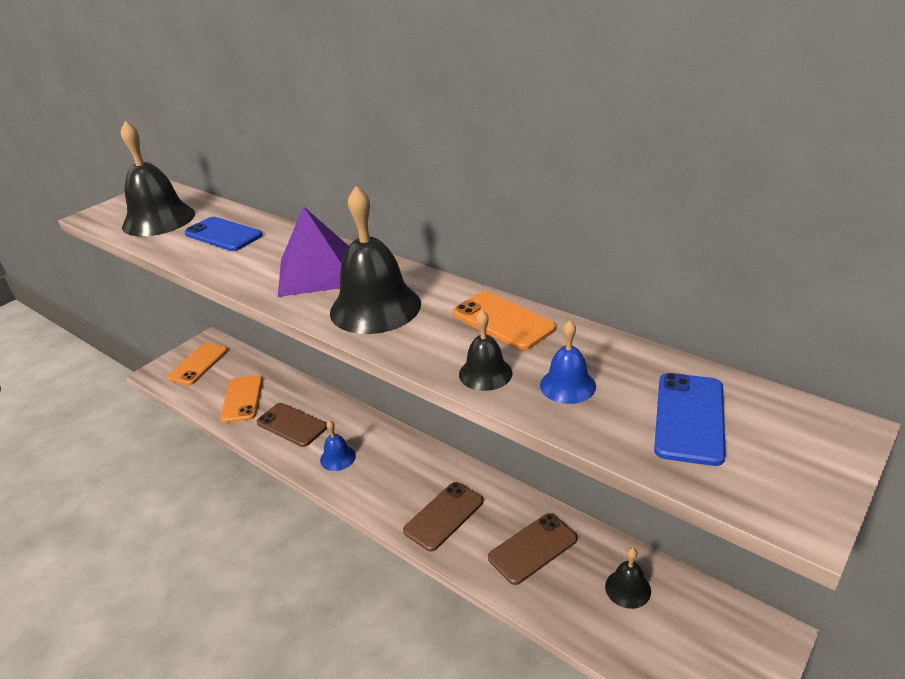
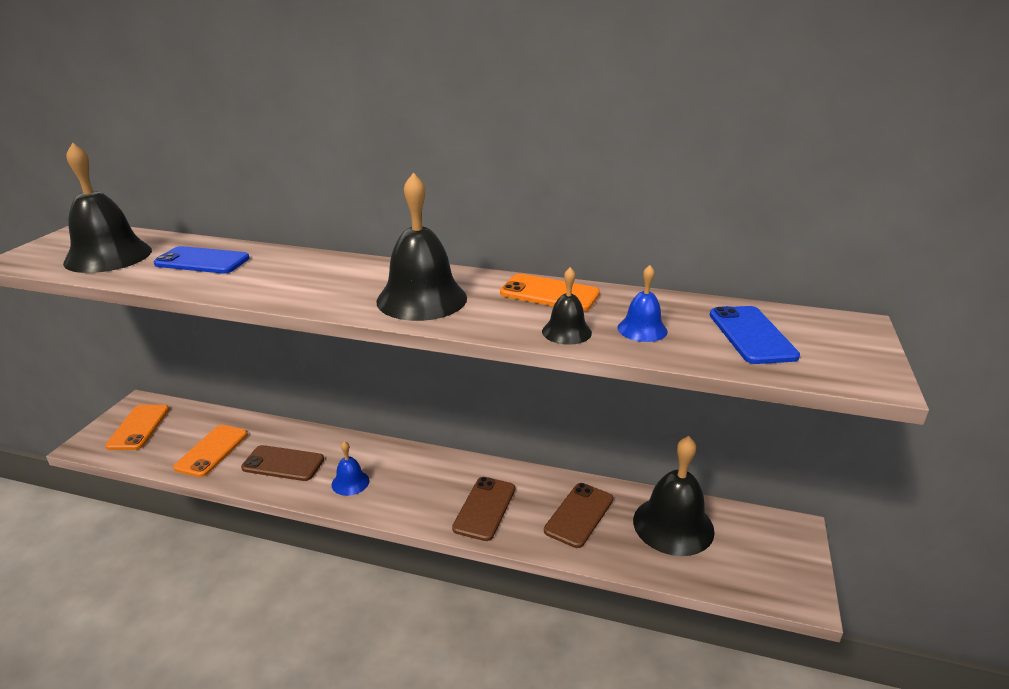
camera: 25 degrees left, 5 degrees down
(242, 399) = (212, 451): orange phone -> orange phone turned 45 degrees clockwise
(317, 272) = (337, 279): purple pyramid -> none
(628, 588) = (673, 525): black bell -> black bell, size x1.98

